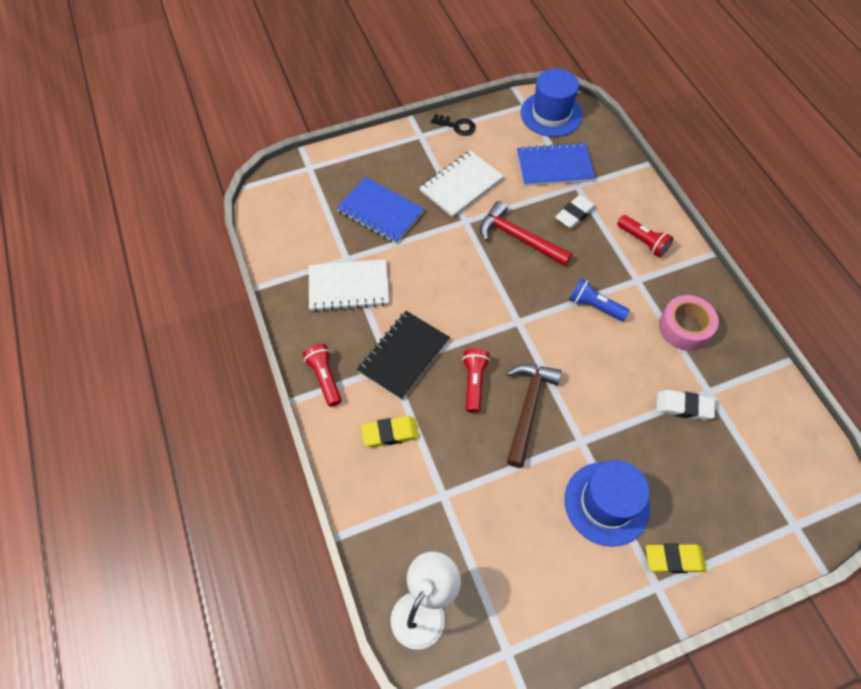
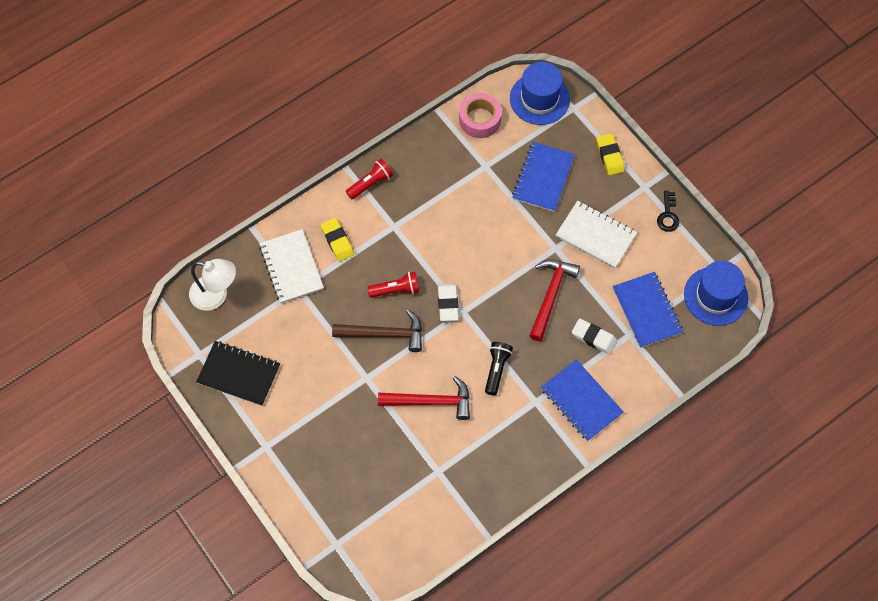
camera: 75 degrees right, 5 degrees up
(348, 287) = (458, 176): white notebook -> white notebook (291, 267)
(403, 355) = (405, 233): black notebook -> black notebook (239, 374)
(594, 306) = (496, 369): blue flashlight -> black flashlight
(606, 503) = (320, 403): blue hat -> blue hat (539, 99)
(622, 379) = (431, 401): none -> red hammer
(643, 241) = (581, 401): red flashlight -> blue notebook
(674, 559) = (288, 456): yellow eraser -> yellow eraser (610, 156)
(683, 406) = (418, 452): white eraser -> white eraser (448, 303)
(684, 327) = (496, 446): pink tape -> pink tape (480, 119)

